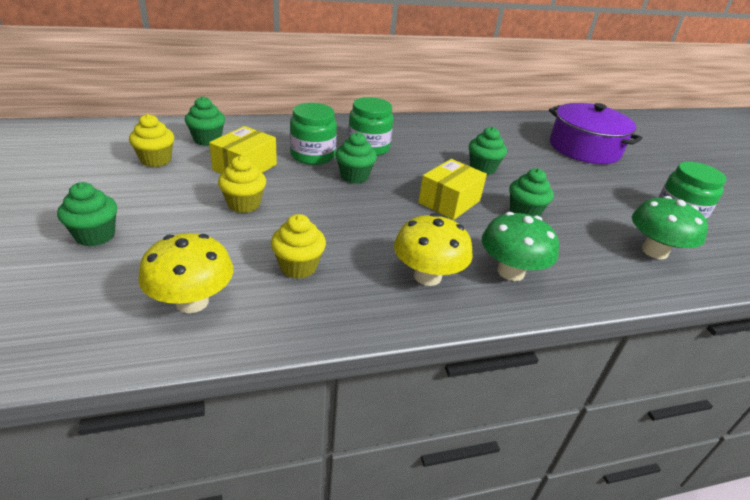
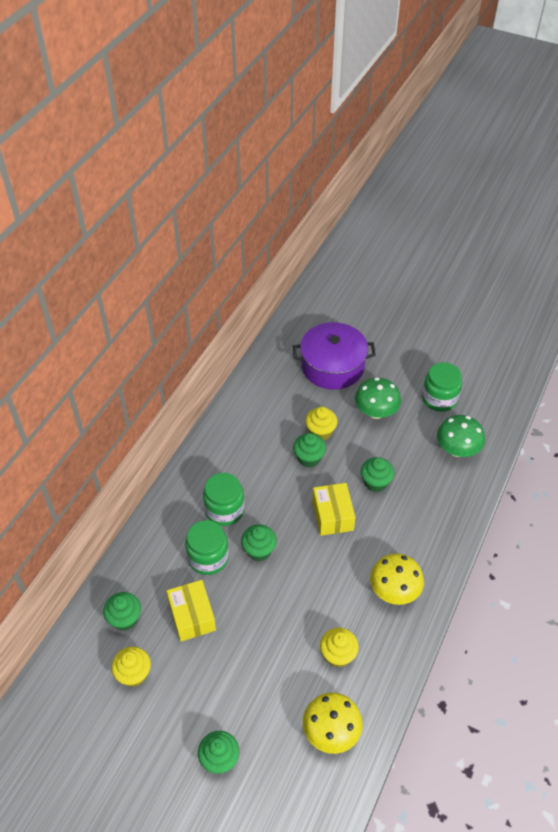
camera: 45 degrees left, 15 degrees up
(244, 204) = (245, 646): yellow cupcake -> yellow cupcake (320, 432)
(510, 272) = (420, 543): green mushroom -> green mushroom (376, 412)

